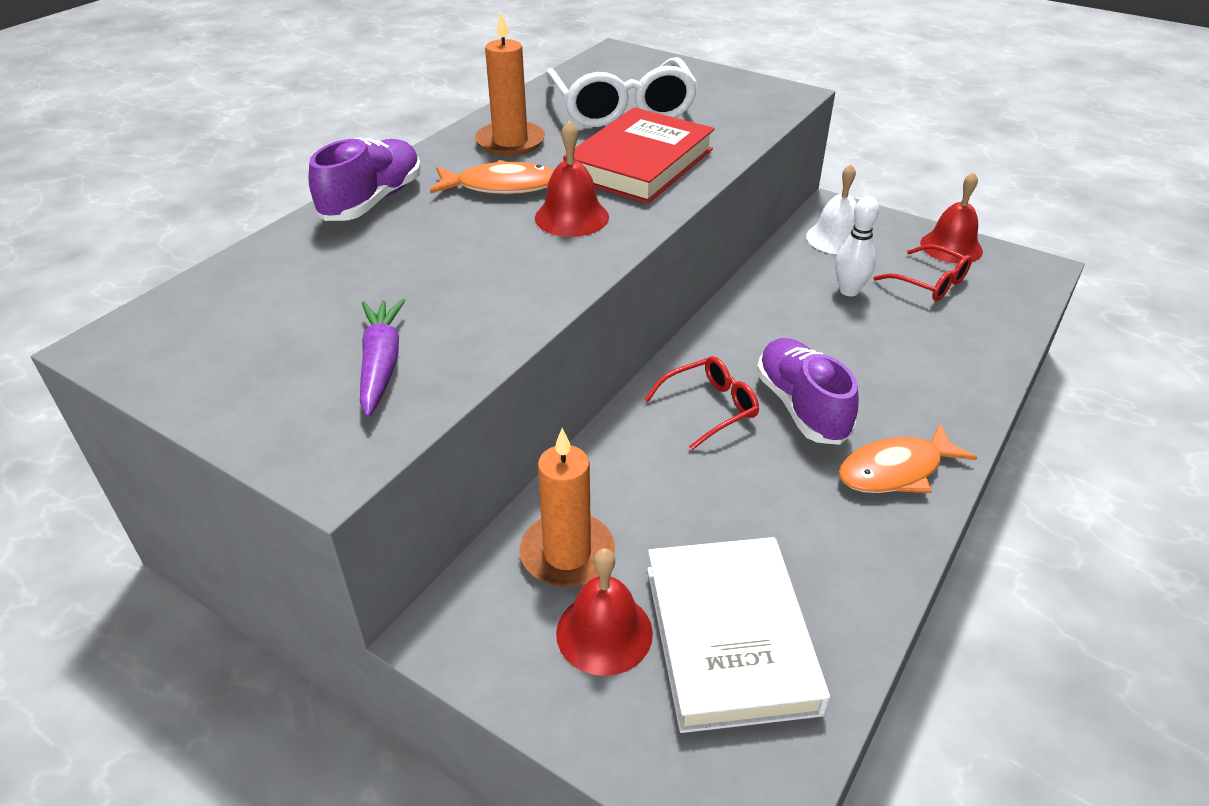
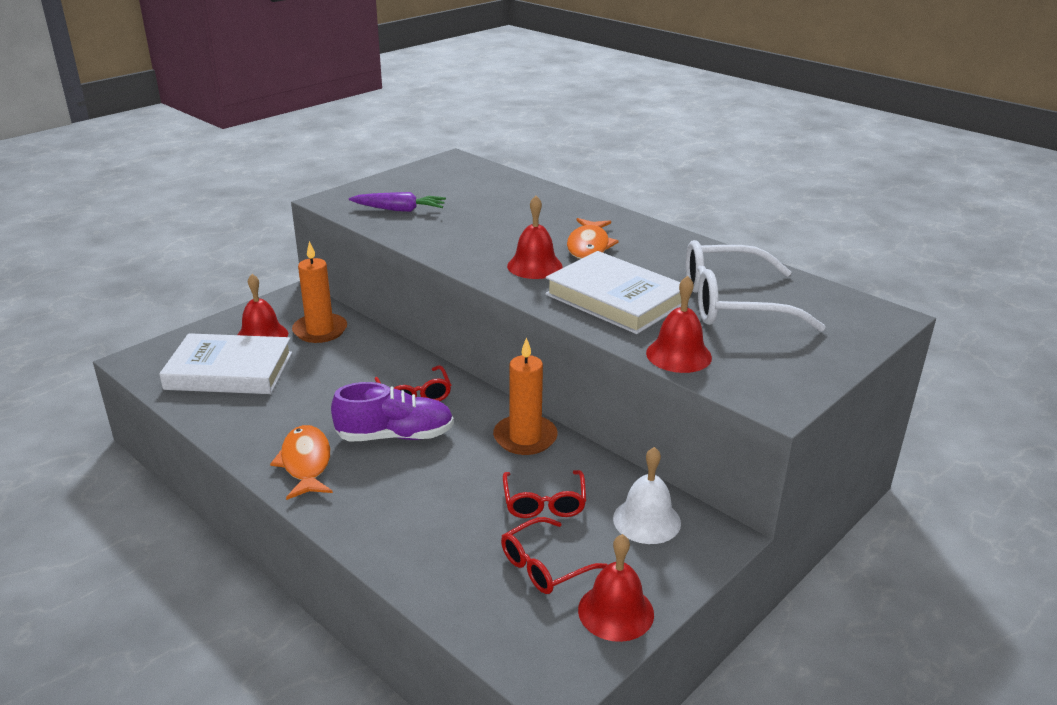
camera: 100 degrees right, 10 degrees down
(372, 201) = (579, 209): purple shoe -> none
(510, 142) = (664, 253): orange candle -> orange candle (525, 438)
(640, 163) = (615, 299): red book -> white book
(740, 130) = (678, 355): none -> red bell
(849, 291) = (544, 503): white bowling pin -> red glasses

